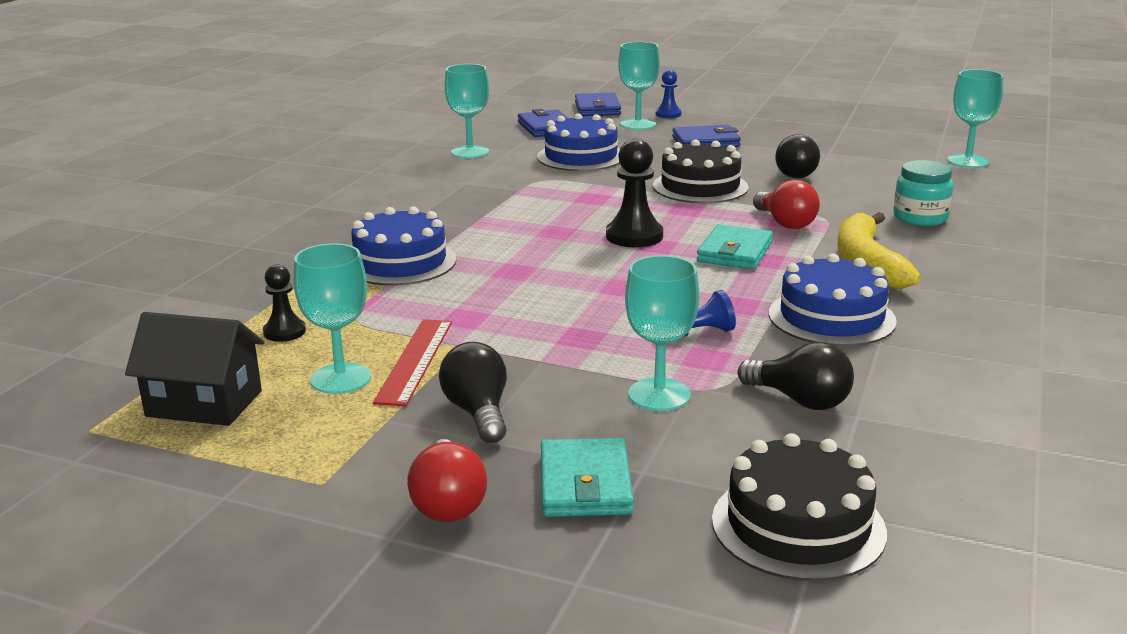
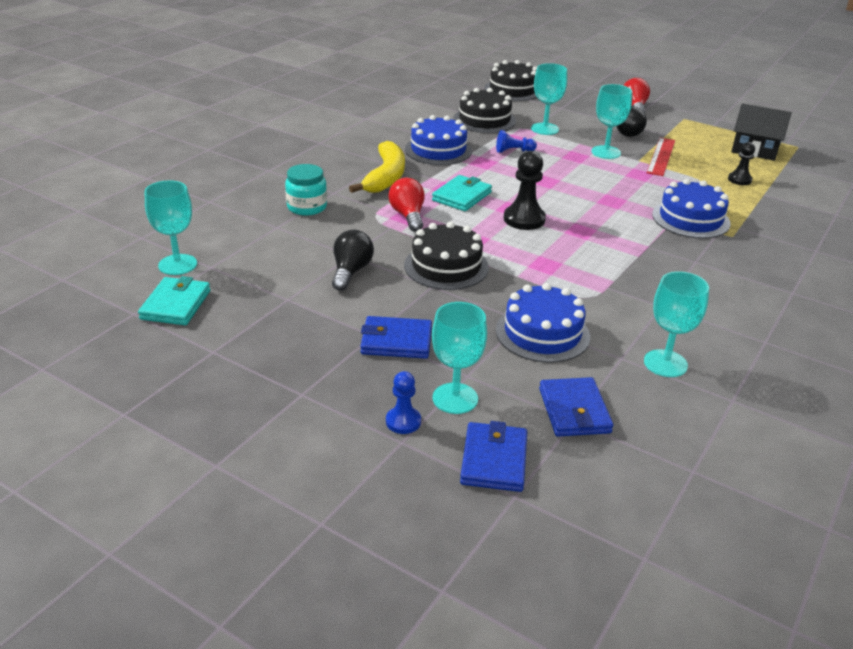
camera: 170 degrees left, 10 degrees up
(341, 379) = (695, 153): turquoise goblet -> turquoise goblet (606, 152)
(585, 484) = (583, 107): turquoise wallet -> turquoise wallet (175, 305)
(800, 400) = (484, 120): black light bulb -> black cake

